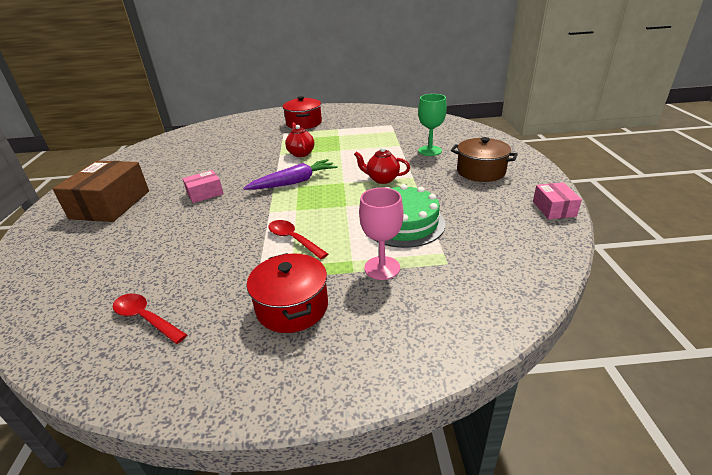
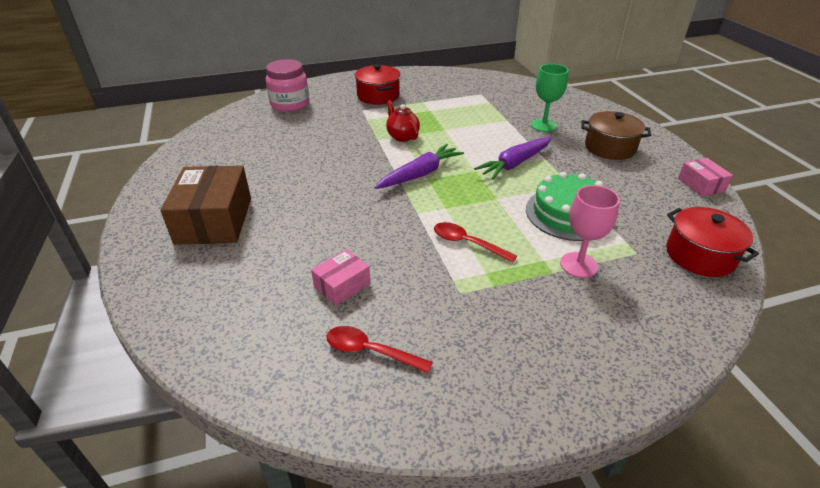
camera: 15 degrees left, 5 degrees up
(205, 193) = (324, 196): pink box -> pink box (342, 285)
(231, 127) = (290, 104): none -> pink jar
(292, 307) = (518, 317): red pot -> red pot (700, 255)
(382, 179) = (515, 164): red teapot -> purple carrot

